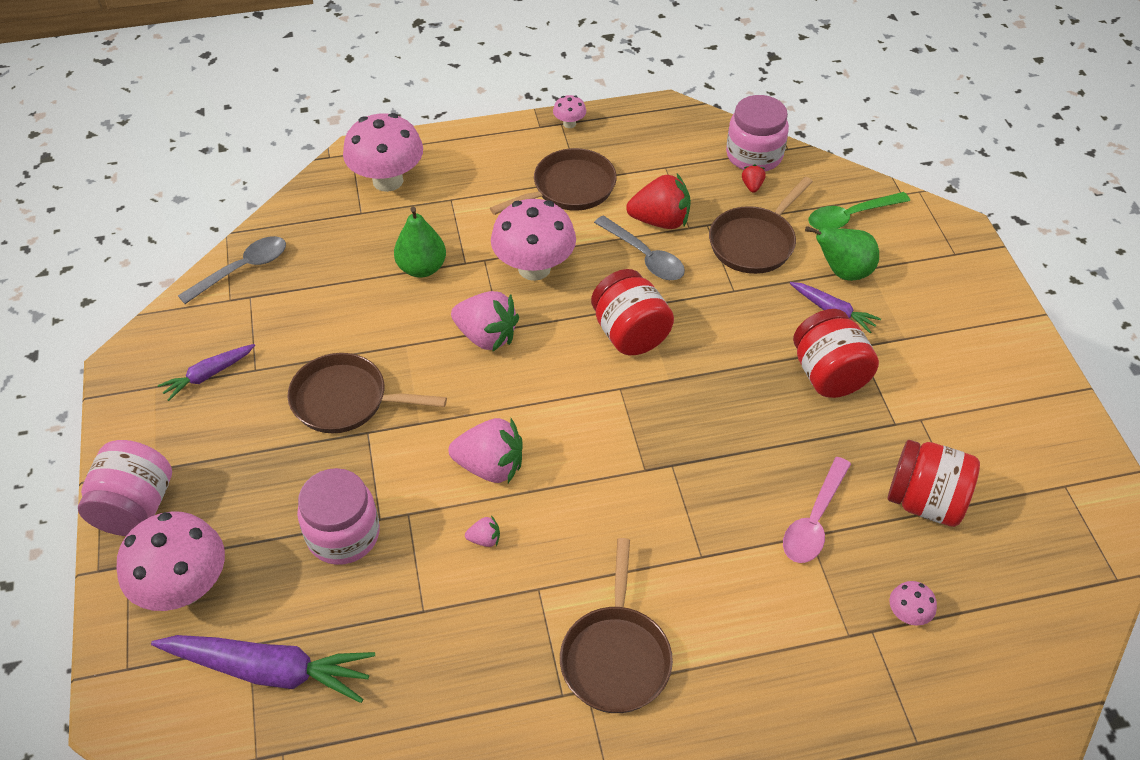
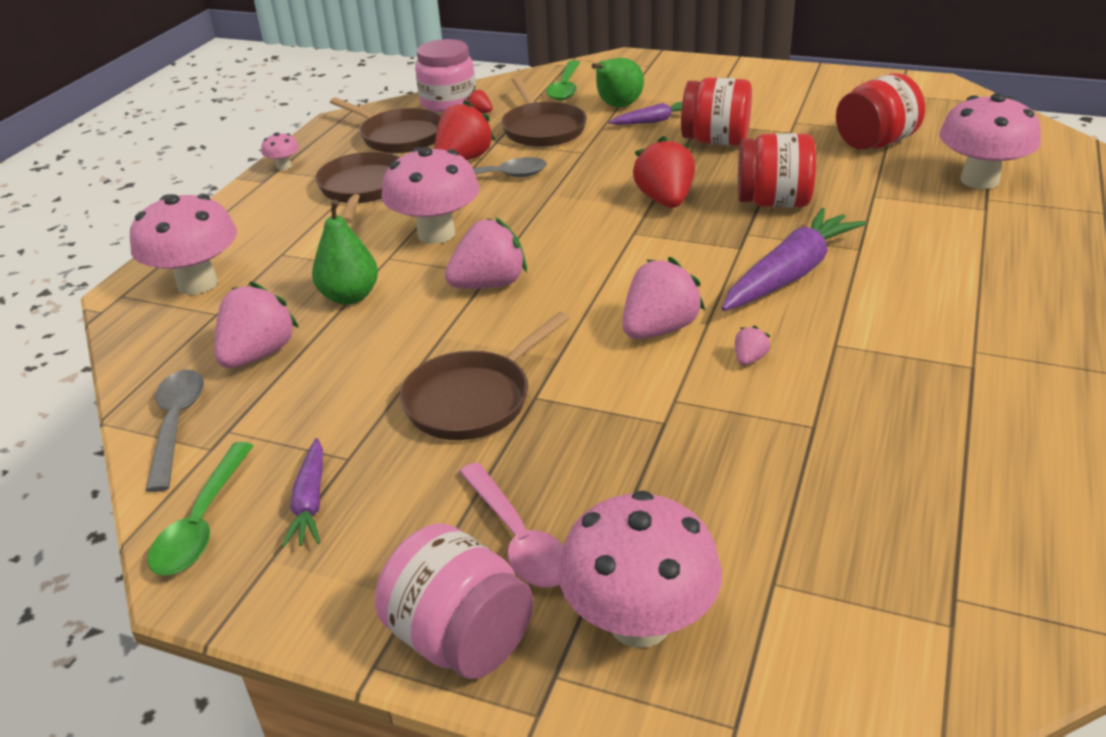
camera: 55 degrees left, 15 degrees down
(168, 337) = (202, 522): none -> green spoon
(269, 670) = (824, 575): purple carrot -> purple carrot (790, 274)
(330, 262) = (258, 354): none -> pink strawberry
(343, 534) = (665, 455): pink jar -> none
(616, 656) = (944, 323): brown pan -> brown pan (399, 136)
(630, 333) = (575, 210): red jar -> red jar (773, 202)
(688, 385) = (665, 200): none -> red strawberry
(814, 520) = (860, 189): pink spoon -> pink spoon (518, 538)
(907, 614) = (979, 180): pink mushroom -> pink mushroom, size x2.25

